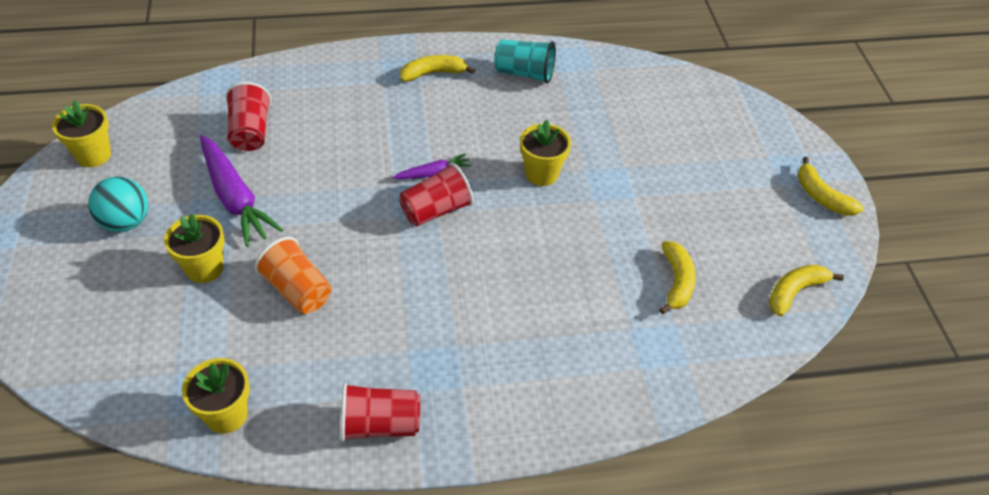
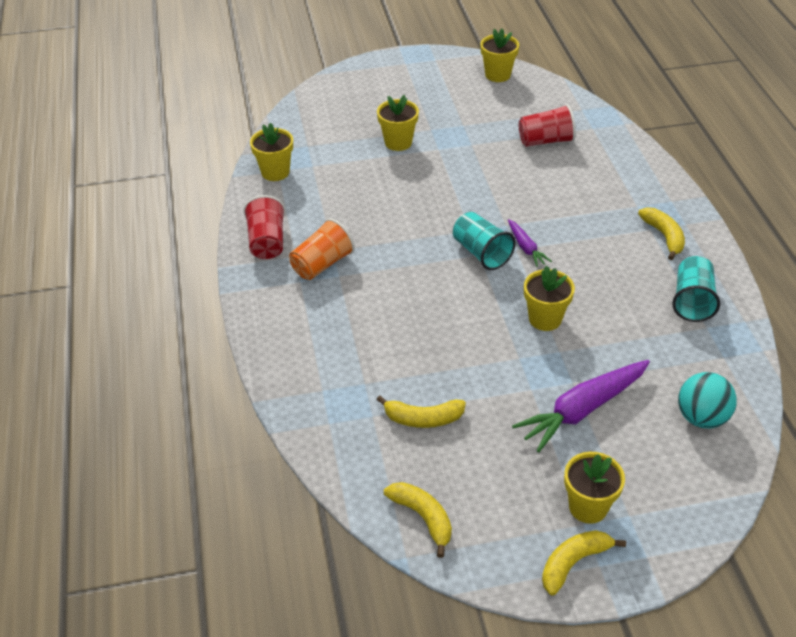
camera: 90 degrees right, 5 degrees down
(126, 222) = (435, 101): turquoise ball -> turquoise ball (701, 418)
(235, 198) = (470, 145): purple carrot -> purple carrot (582, 410)
(297, 290) = (383, 188): orange cup -> orange cup (322, 264)
(436, 210) = (481, 253): red cup -> turquoise cup
(764, 179) = (588, 507): none -> yellow flower pot

